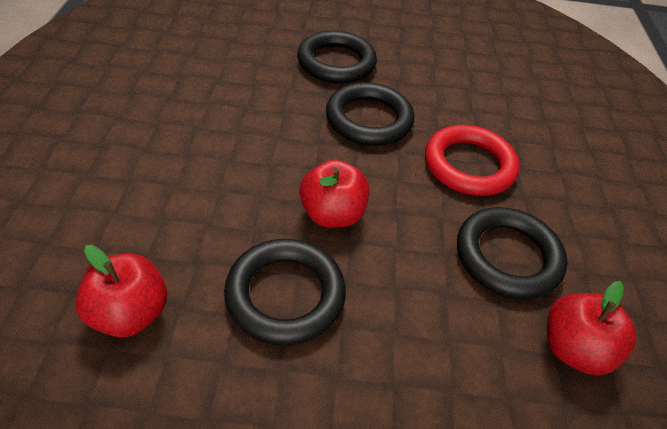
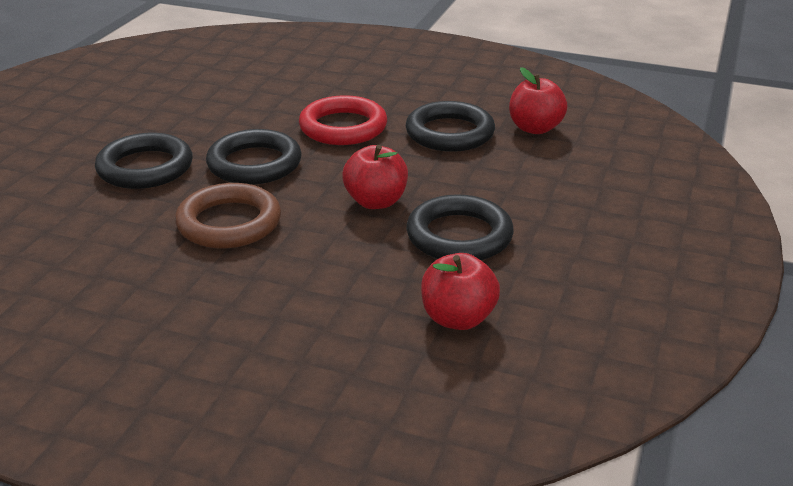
camera: 70 degrees left, 15 degrees down
(266, 124) = (229, 223): none -> brown ring

